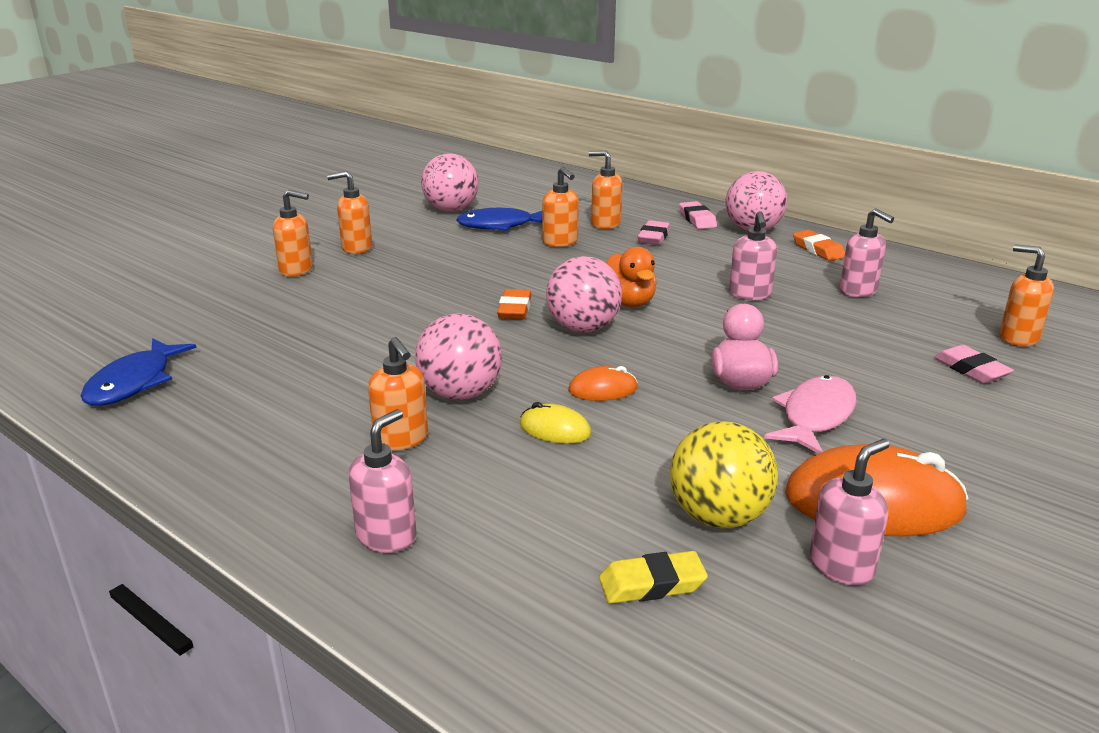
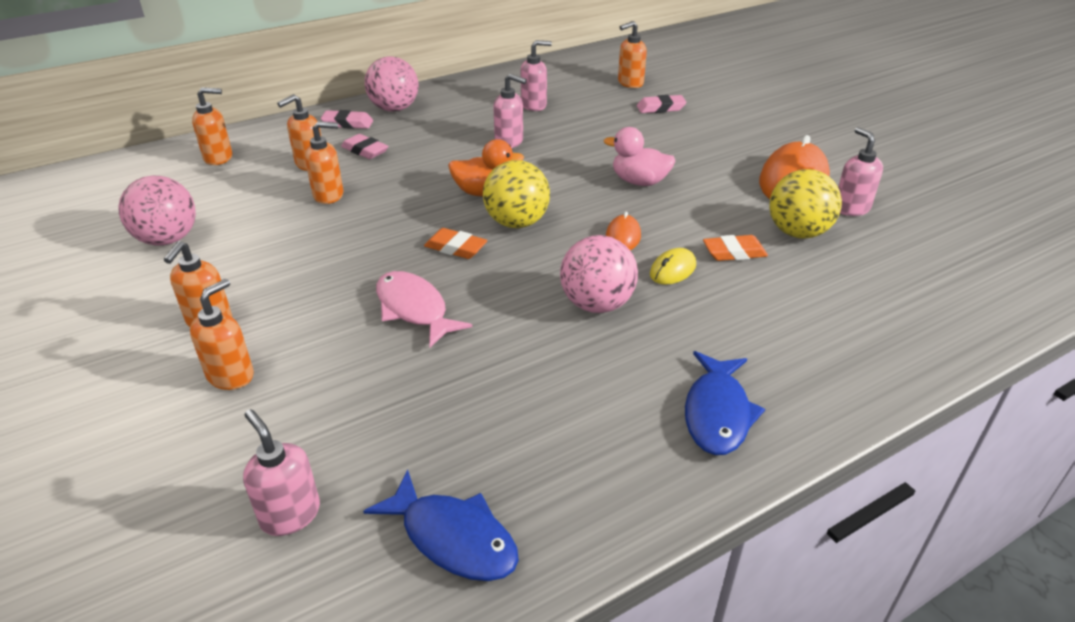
camera: 70 degrees left, 10 degrees up
(387, 536) = (796, 374): pink soap dispenser -> pink soap dispenser (290, 514)
(401, 439) = (659, 348): orange soap dispenser -> orange soap dispenser (219, 158)
(500, 225) = (250, 218): blue fish -> blue fish (717, 413)
(583, 328) = (516, 223): pink ball -> yellow ball
(652, 584) = (862, 273): yellow eraser -> none
(815, 416) = (694, 170): pink fish -> pink fish (414, 309)
(818, 250) = (455, 97): orange eraser -> orange eraser (734, 252)

